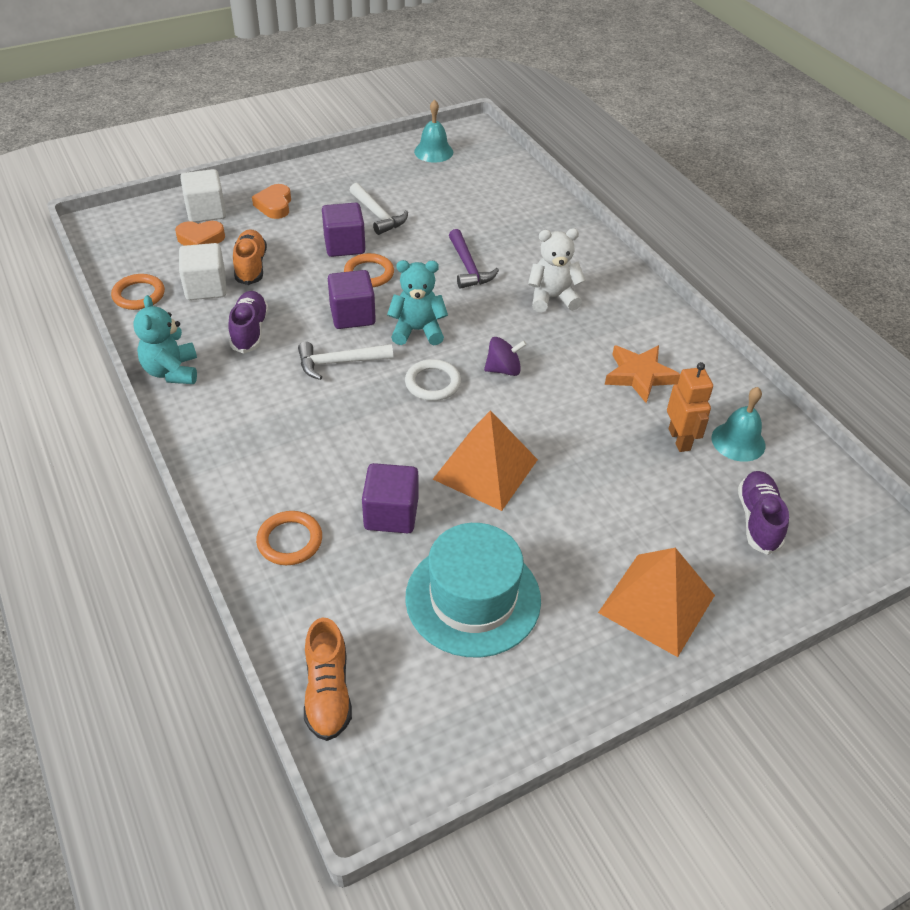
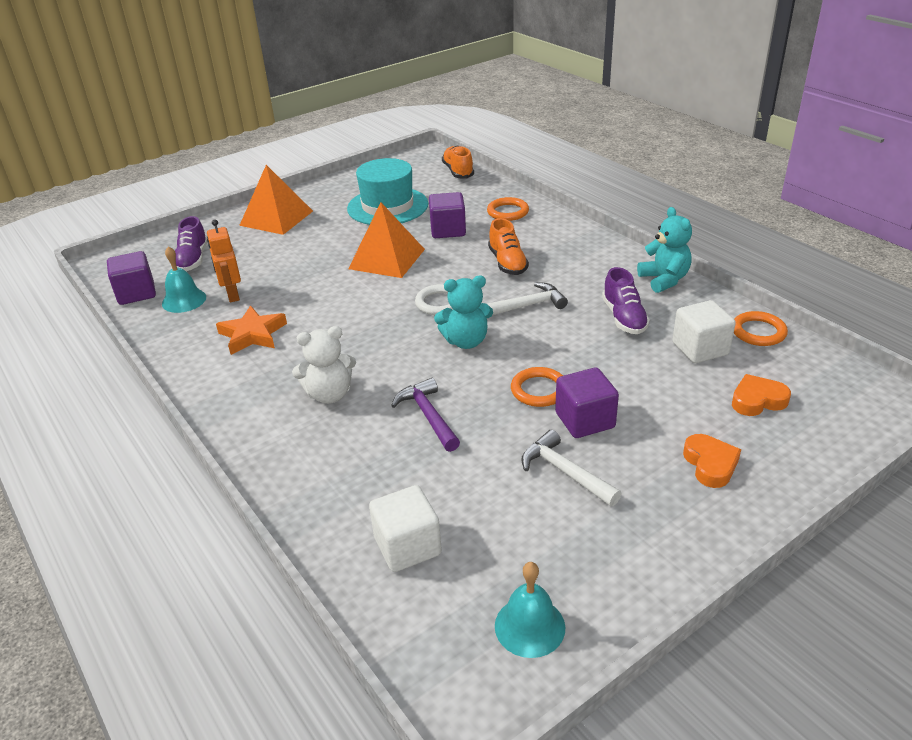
camera: 175 degrees right, 10 degrees down
(206, 211) = (788, 439): white cube -> white cube (407, 546)
(251, 266) = (673, 378): orange shoe -> orange shoe (507, 263)
(352, 315) = (535, 345): purple cube -> purple cube (136, 293)
(503, 369) = (378, 321): purple spinning top -> none

